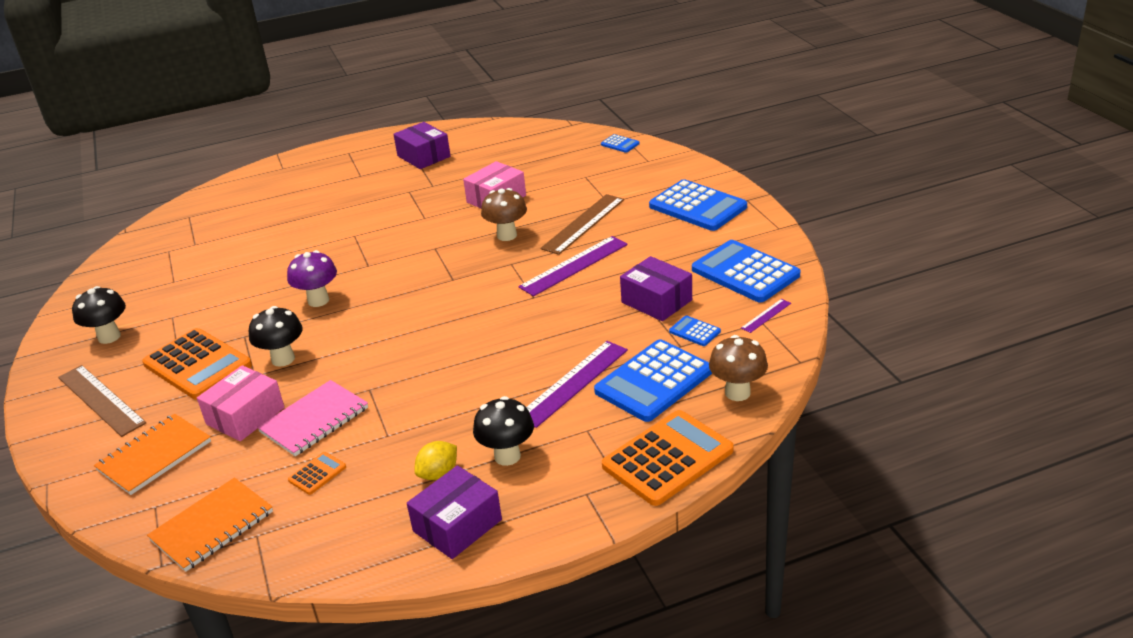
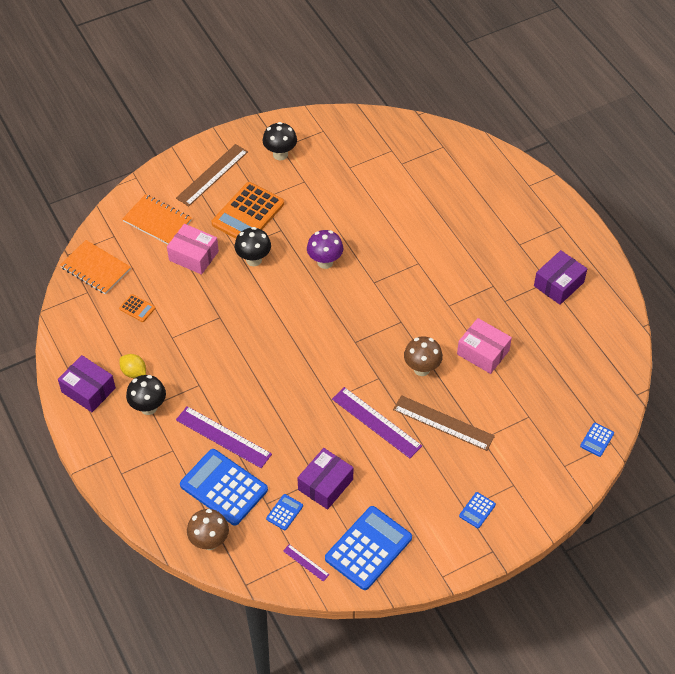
camera: 80 degrees right, 20 degrees up
(314, 420) = (188, 294): pink notebook -> none
(668, 458) = (142, 500): orange calculator -> none
(697, 207) = (477, 510): blue calculator -> blue calculator, size x0.44

